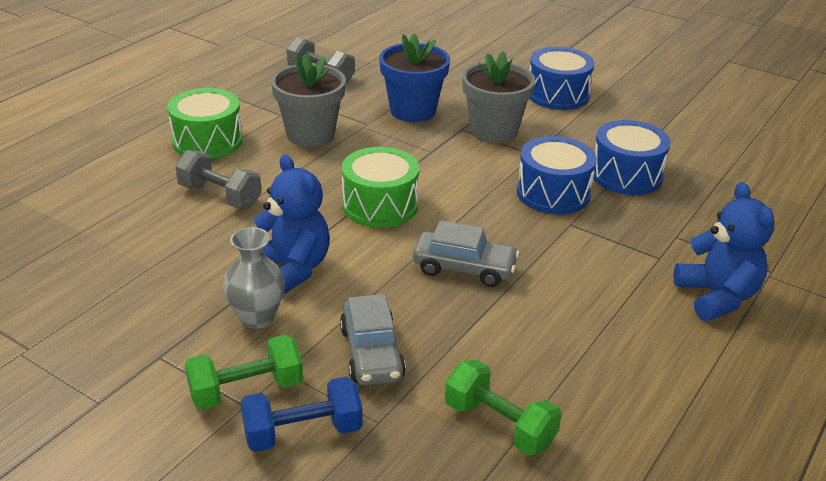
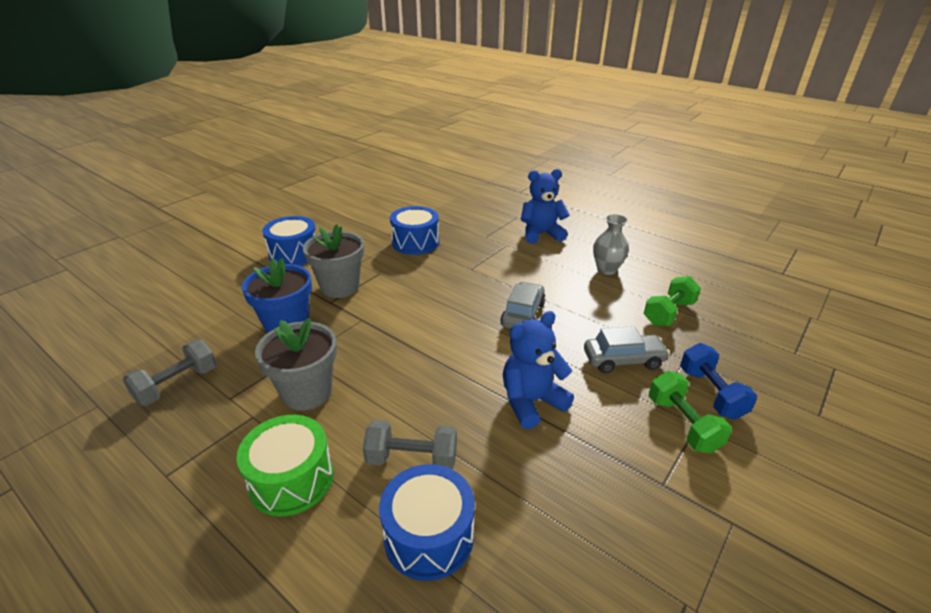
camera: 85 degrees left, 0 degrees up
(220, 196) = (412, 459): grey dumbbell -> grey dumbbell turned 60 degrees clockwise
(257, 318) = (598, 422): grey vase -> grey vase (606, 269)
(380, 205) = (440, 350): green drum -> none
(553, 193) = (433, 271): blue drum -> blue drum (429, 536)

